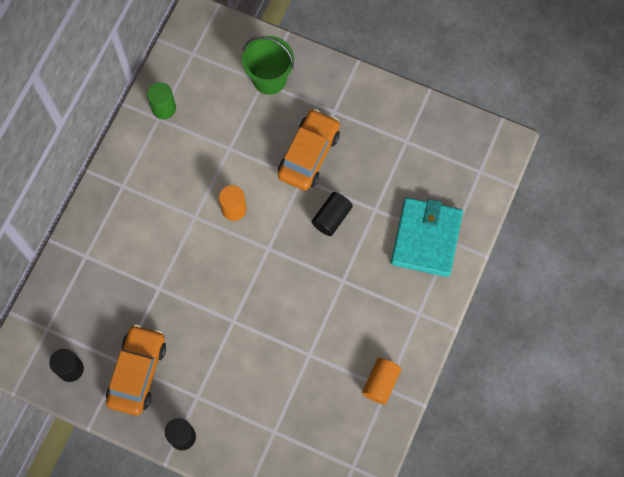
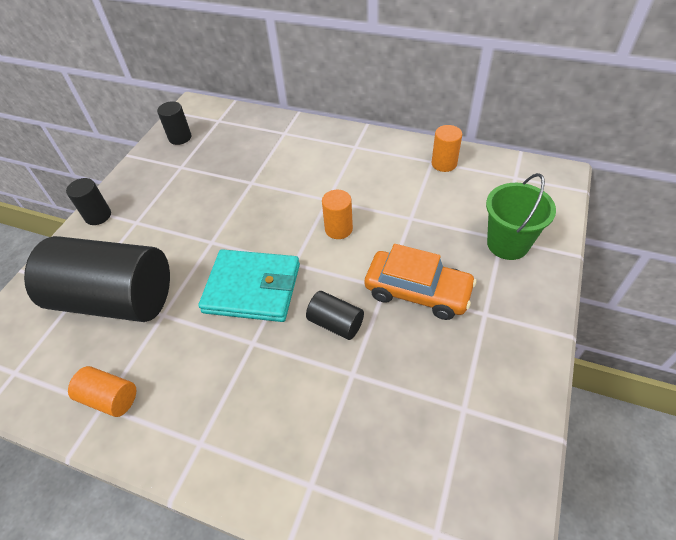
camera: 90 degrees right, 20 degrees down
(137, 372) = (169, 178): orange car -> none
(164, 108) = (444, 163): green cylinder -> orange cylinder
(288, 397) = (116, 299): none -> black cylinder
(426, 238) = (312, 447): turquoise wallet -> turquoise wallet (252, 288)

